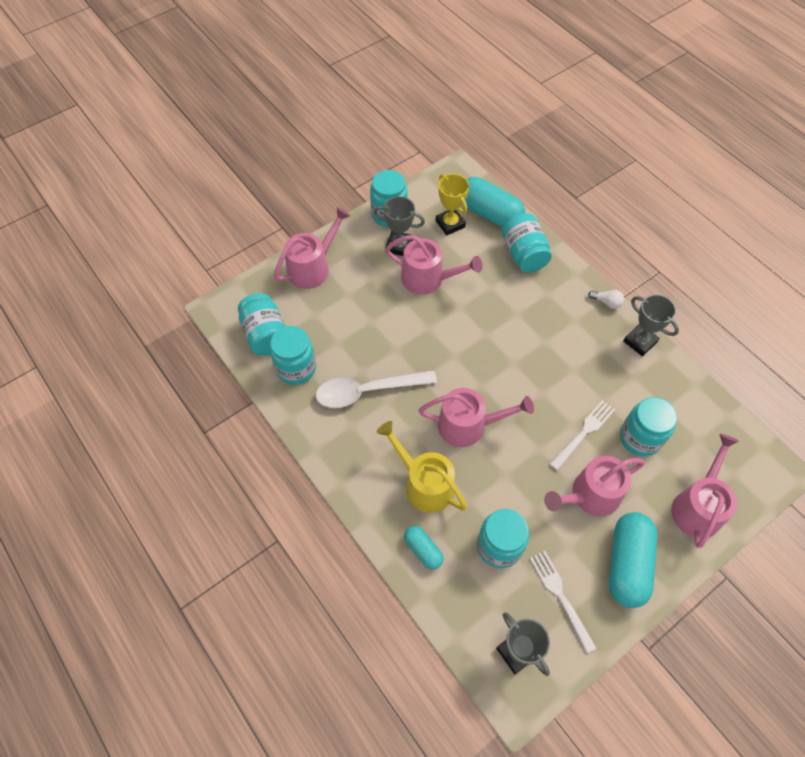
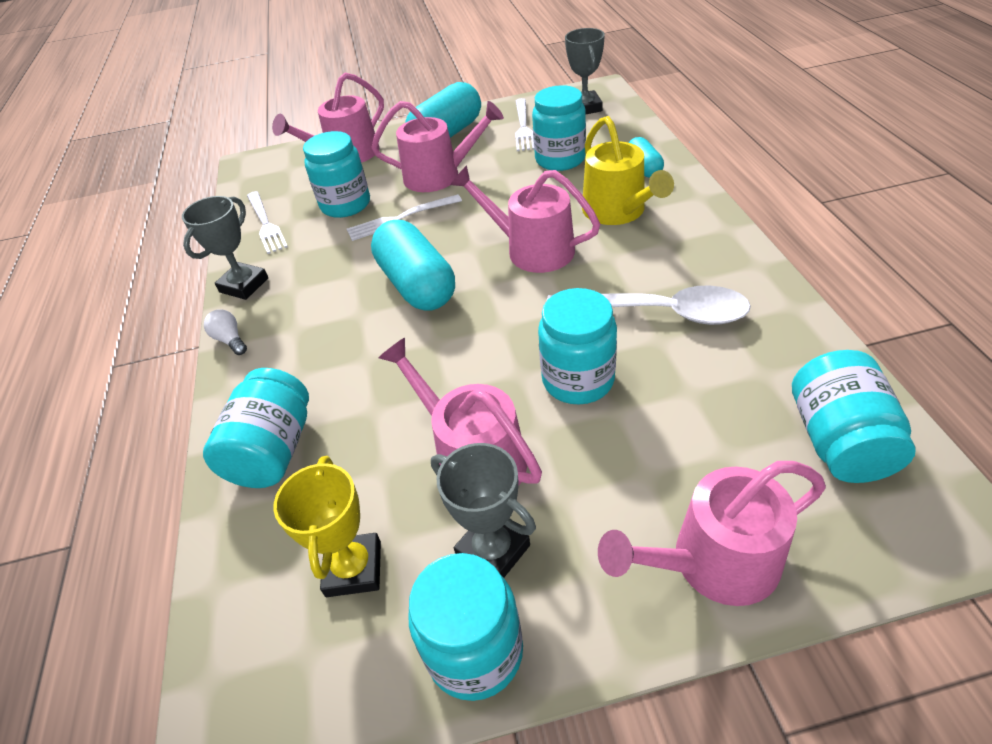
camera: 150 degrees left, 15 degrees down
(296, 368) = (778, 370): turquoise jar -> turquoise jar (578, 380)
(489, 213) = (257, 565): turquoise capsule -> turquoise capsule (417, 285)
(640, 342) = (244, 285): grey trophy -> grey trophy turned 45 degrees clockwise
(682, 400) = (266, 224): none -> white fork

